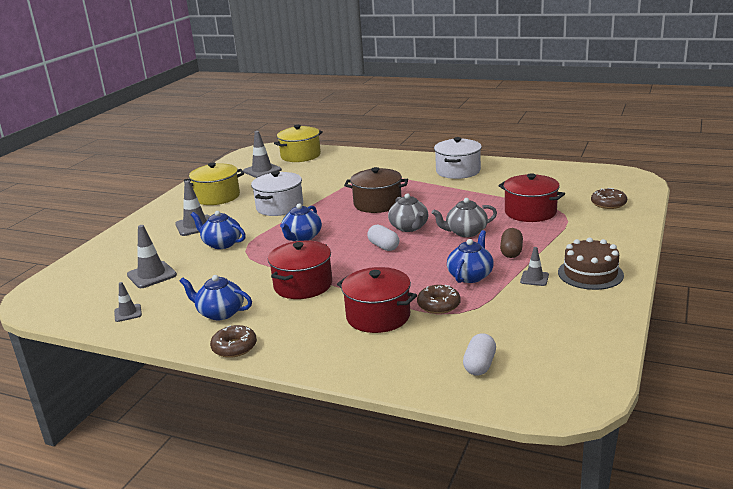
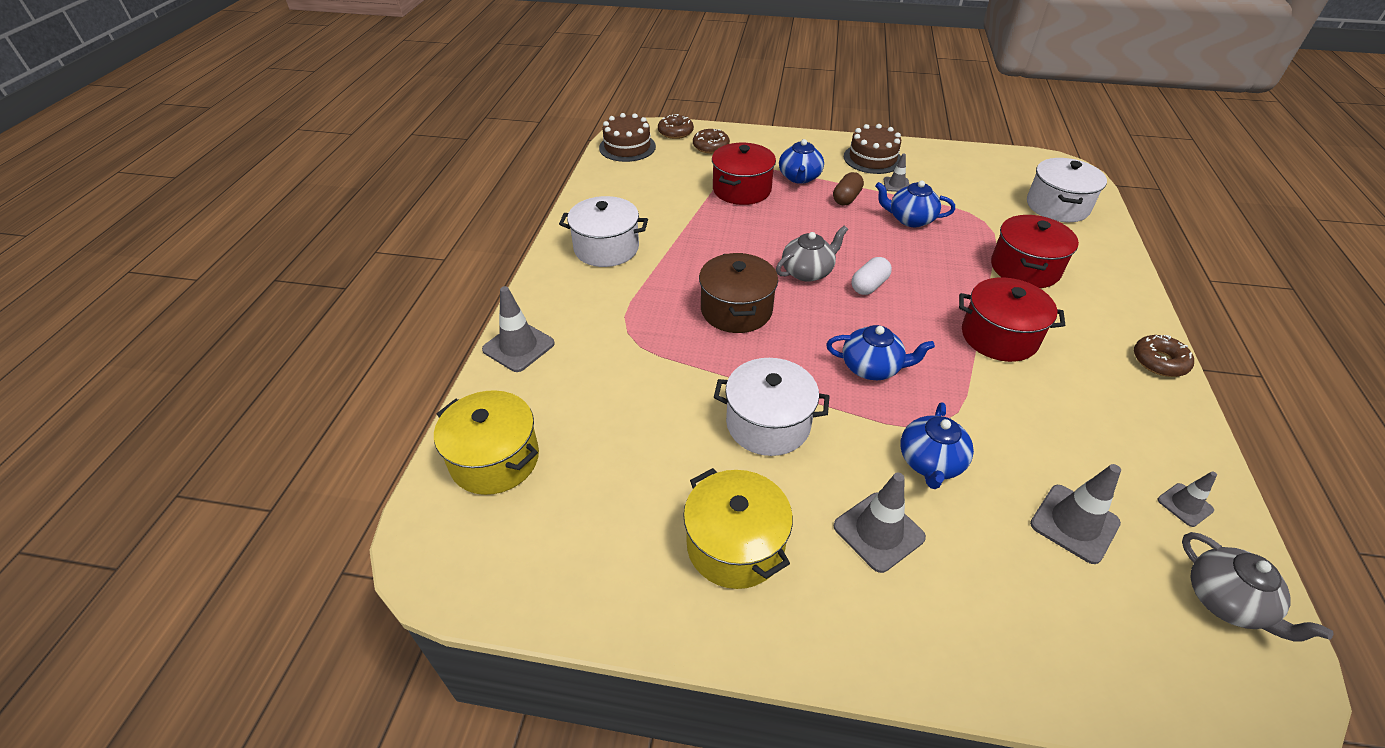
camera: 105 degrees left, 20 degrees up
(220, 313) = (1108, 397): blue teapot -> blue teapot (799, 177)
(262, 170) = (581, 507): grey traffic cone -> grey traffic cone (518, 346)
(438, 305) = (978, 233): brown donut -> brown donut (675, 132)
(465, 232) = (808, 229): grey teapot -> grey teapot (1226, 601)
(479, 365) = (1057, 206): white capsule -> white pot
(511, 252) = (846, 198): brown capsule -> brown capsule turned 60 degrees counterclockwise
(603, 175) = (627, 147): none -> brown cake

